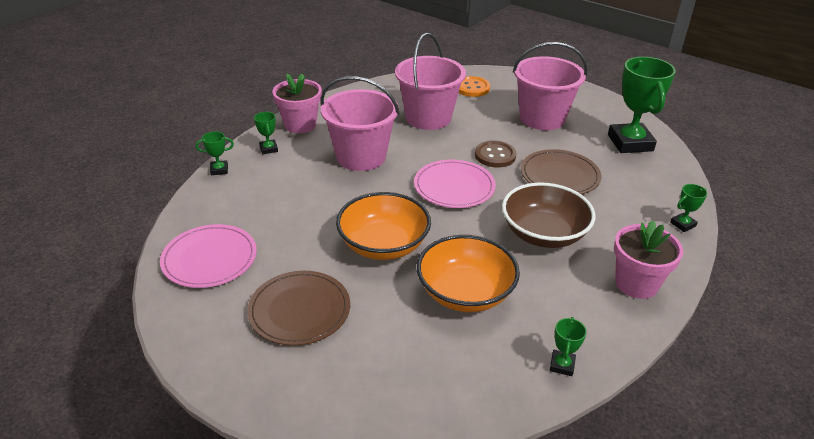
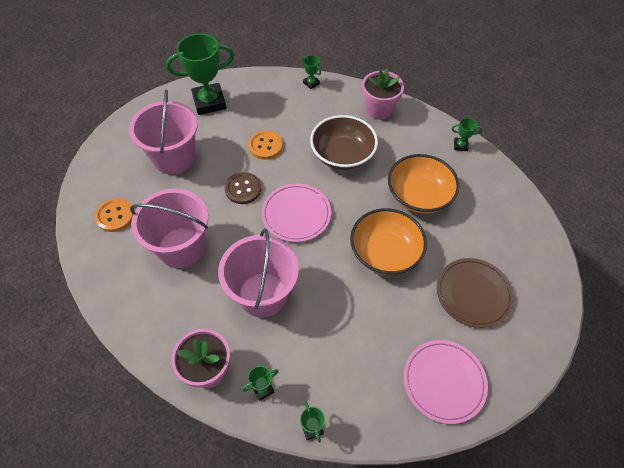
camera: 100 degrees left, 20 degrees up
(560, 175) = (265, 146): brown plate -> orange button

